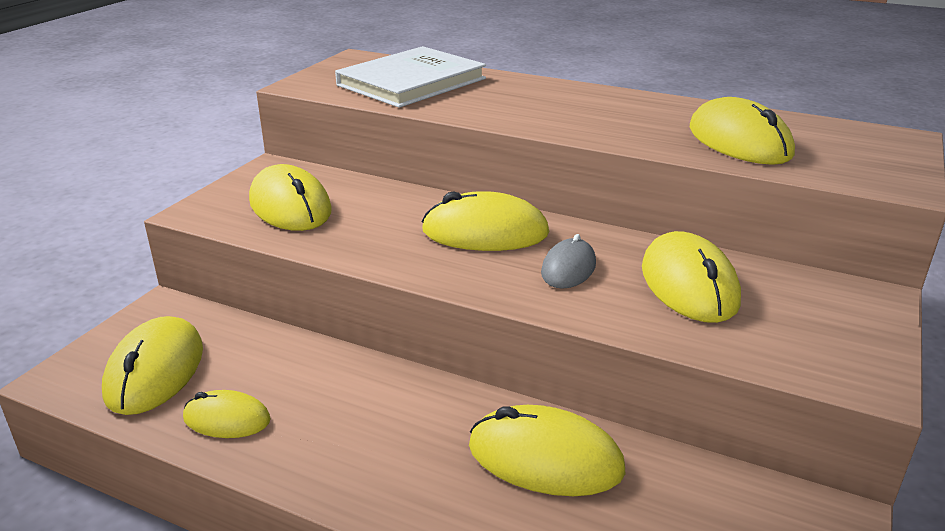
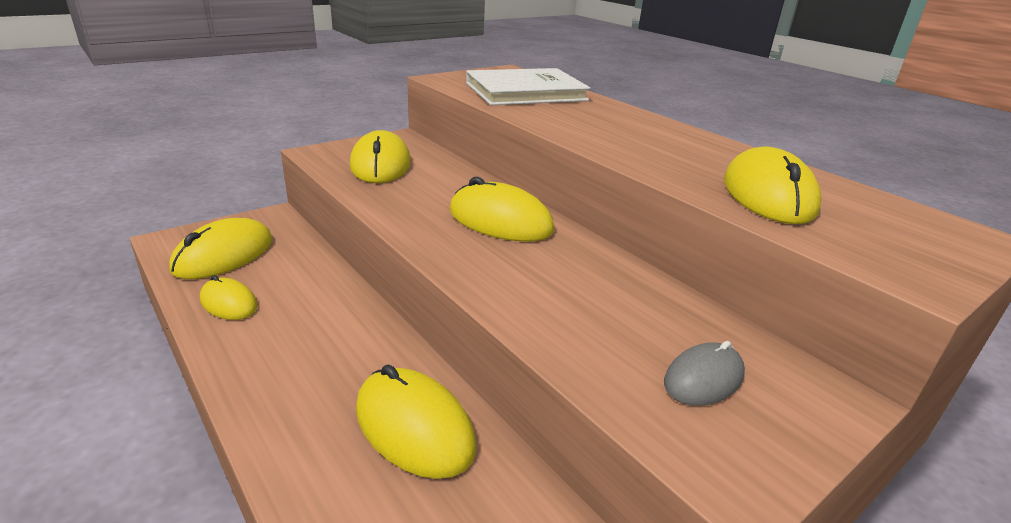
camera: 25 degrees right, 0 degrees up
(568, 268) = (537, 268): grey mouse -> grey mouse (703, 378)
(689, 284) = (635, 317): yellow mouse -> none

